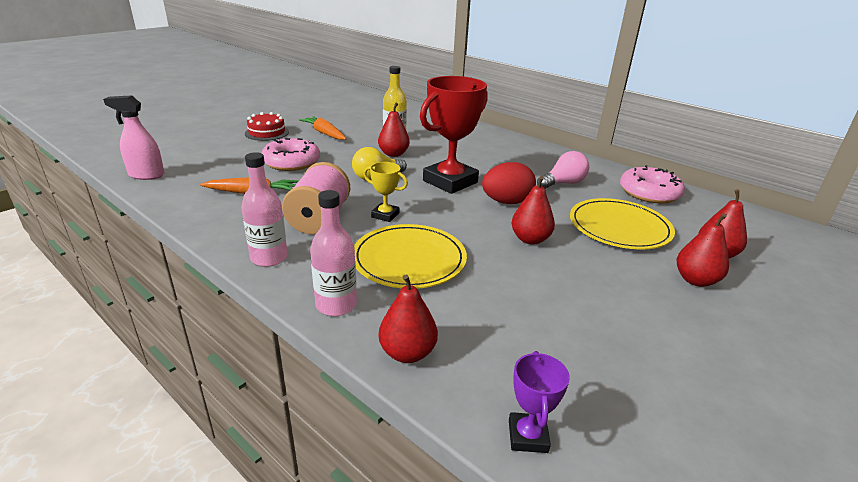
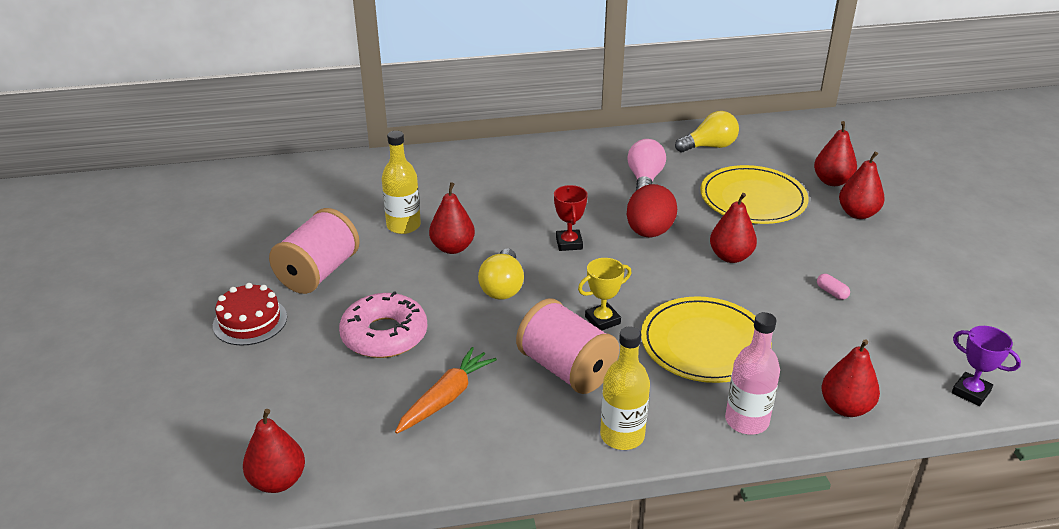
camera: 50 degrees left, 5 degrees up
(146, 175) = (278, 481): pink spray bottle -> red pear
(269, 258) = (622, 436): pink bottle -> yellow bottle
(324, 133) = (318, 273): orange carrot -> pink spool
(450, 182) = (569, 243): red trophy -> red trophy, size x0.46
(559, 299) = (831, 292): none -> pink capsule
(649, 193) = (709, 146): pink donut -> yellow light bulb

